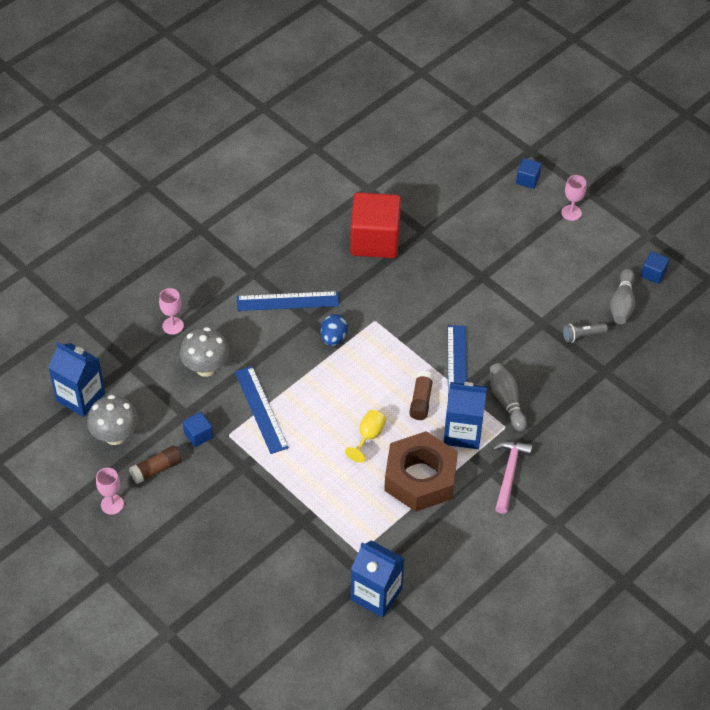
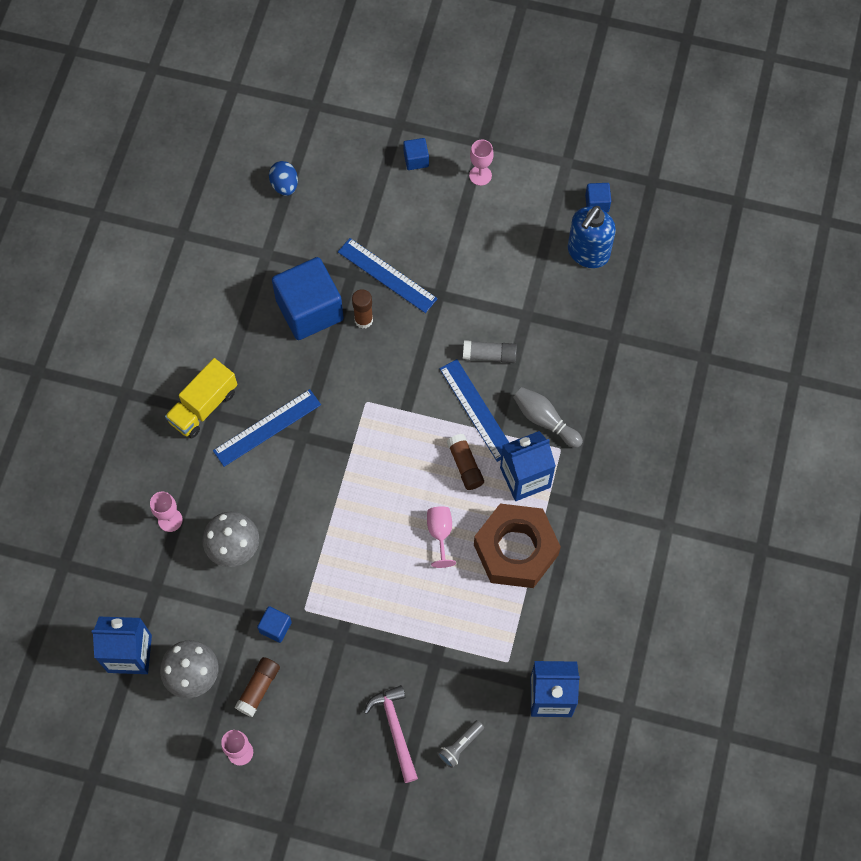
camera: 30 degrees left, 15 degrees up
(250, 265) = (203, 406): none -> yellow truck
(261, 409) = (318, 563): blue ruler -> blue ruler (387, 275)
(333, 338) = (338, 444): blue egg -> blue egg (284, 185)
(368, 437) = (440, 533): yellow goblet -> pink goblet
(375, 240) = (309, 310): red cube -> blue cube
(411, 266) = (363, 320): none -> brown glue stick
(493, 336) = (489, 355): none -> grey glue stick
(509, 473) = (594, 497): pink hammer -> pink hammer (395, 729)
(582, 336) = (572, 308): grey flashlight -> grey flashlight (460, 746)
(622, 304) = (588, 253): grey bowling pin -> blue soap dispenser

